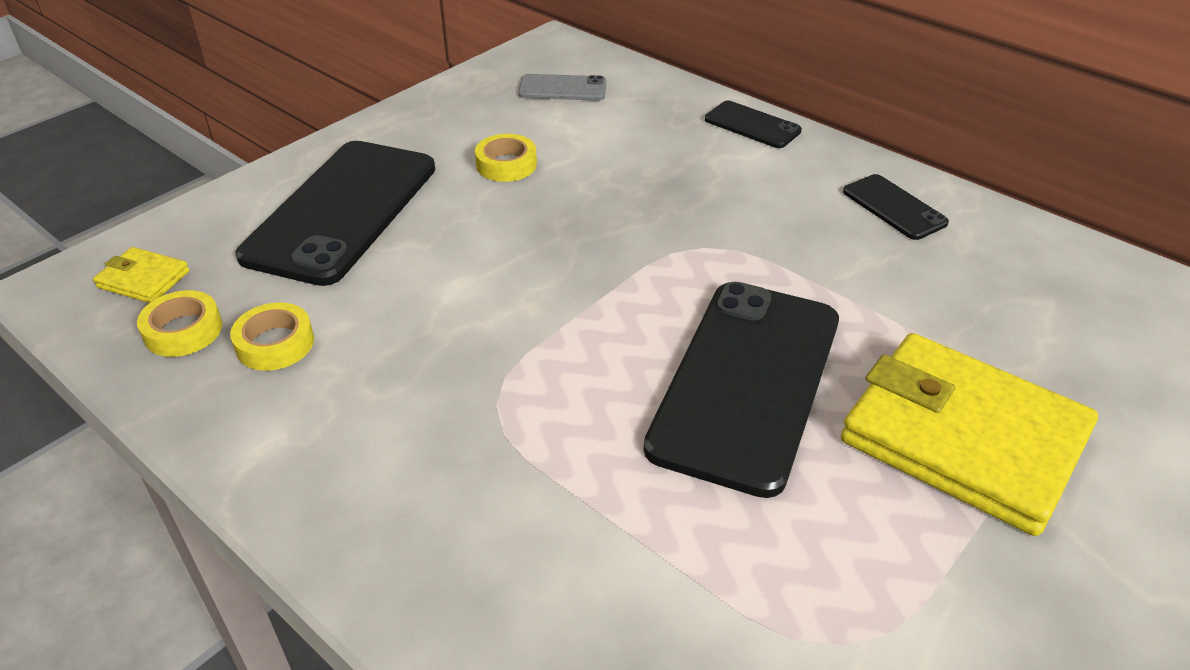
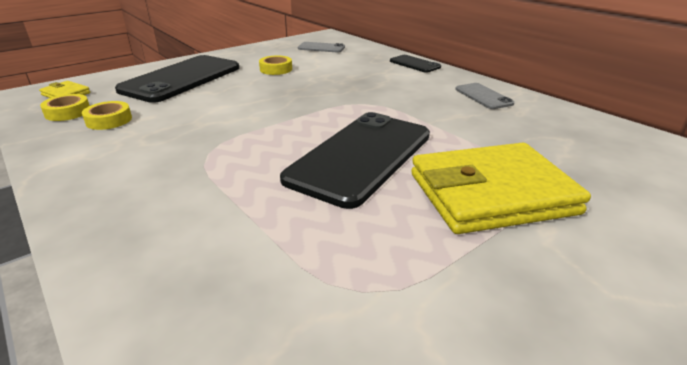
camera: 10 degrees right, 10 degrees down
(894, 207) = (483, 96): black phone -> grey phone
(962, 438) = (491, 194): yellow wallet -> yellow wallet turned 60 degrees counterclockwise

